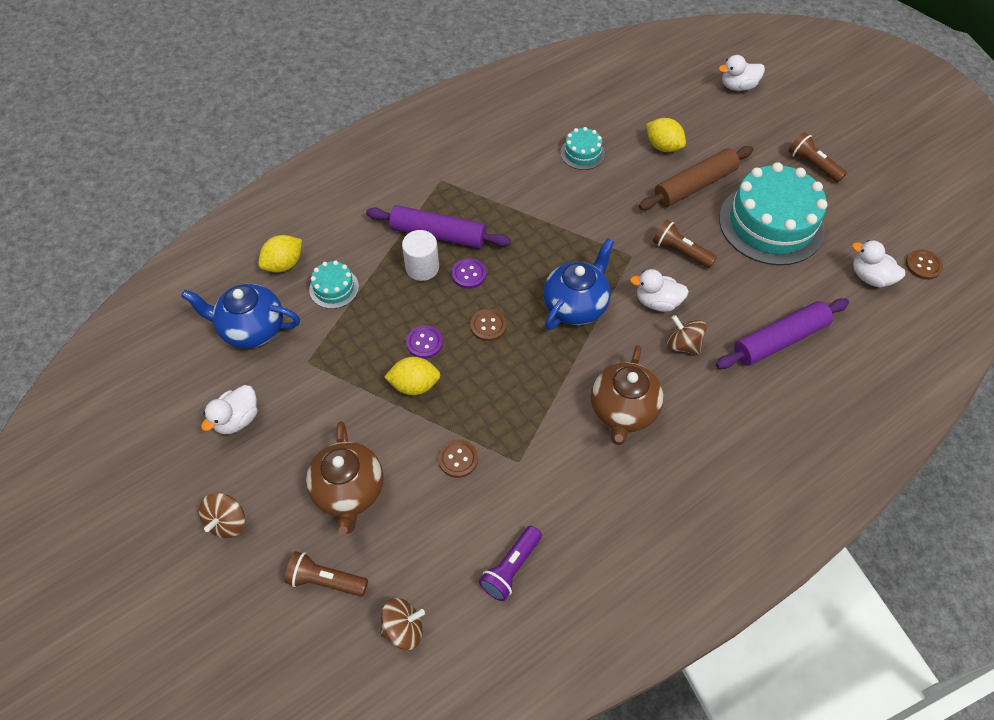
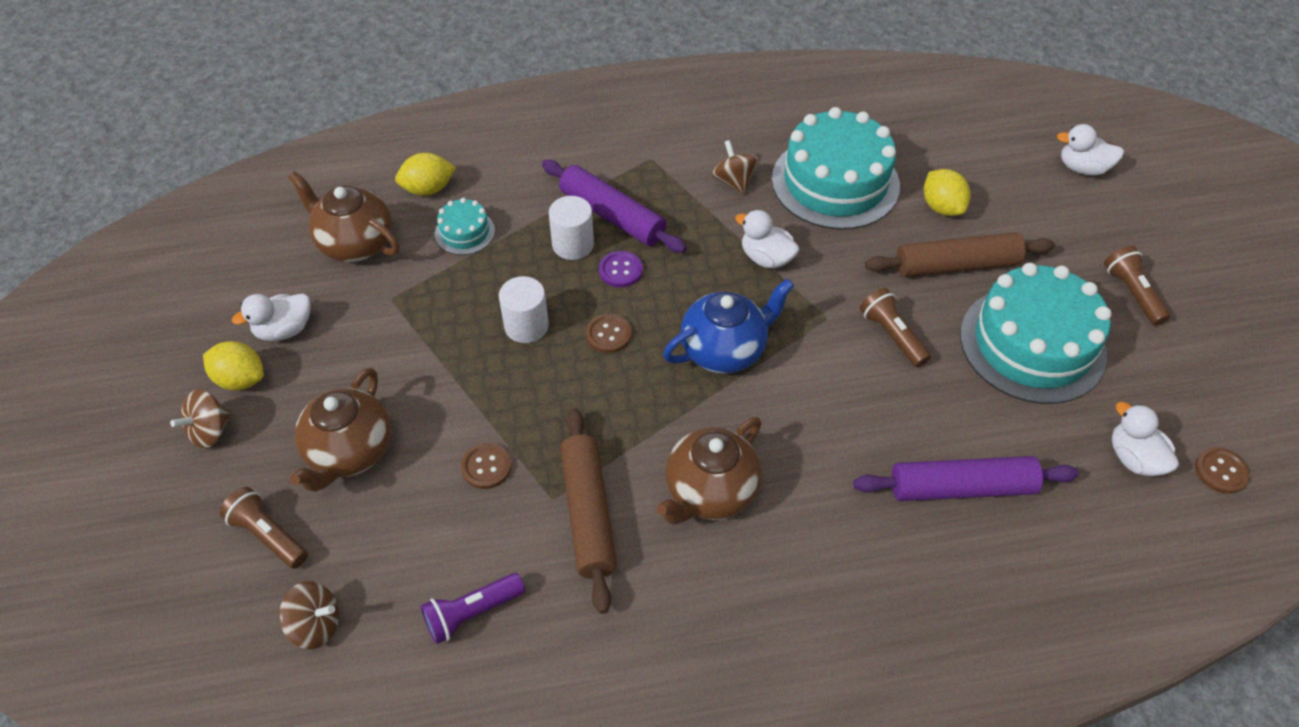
camera: 25 degrees right, 5 degrees down
(252, 329) = (355, 243): blue teapot -> brown teapot
(414, 385) = (488, 367): yellow lemon -> yellow lemon (240, 379)
(424, 343) = (526, 326): purple button -> white cylinder
(550, 461) = (588, 513): none -> brown rolling pin
(582, 153) = (835, 182): turquoise cake -> turquoise cake, size x2.21
(657, 302) = (827, 383): white duck -> white duck (766, 258)
(683, 345) = (830, 445): brown spinning top -> brown spinning top (734, 181)

